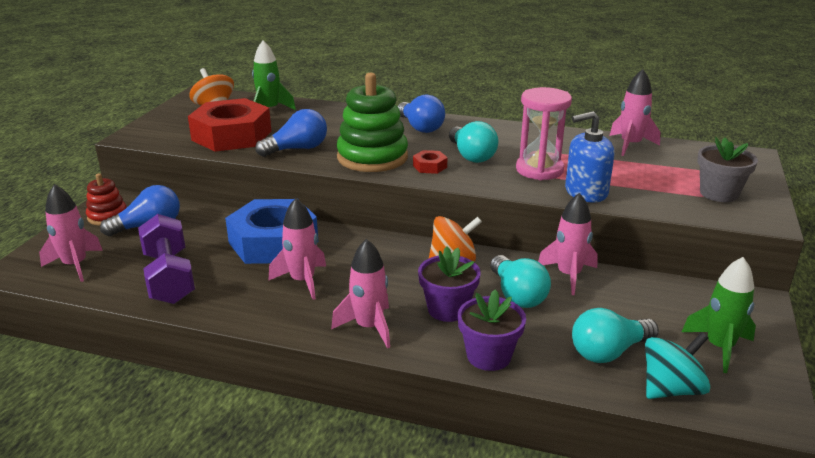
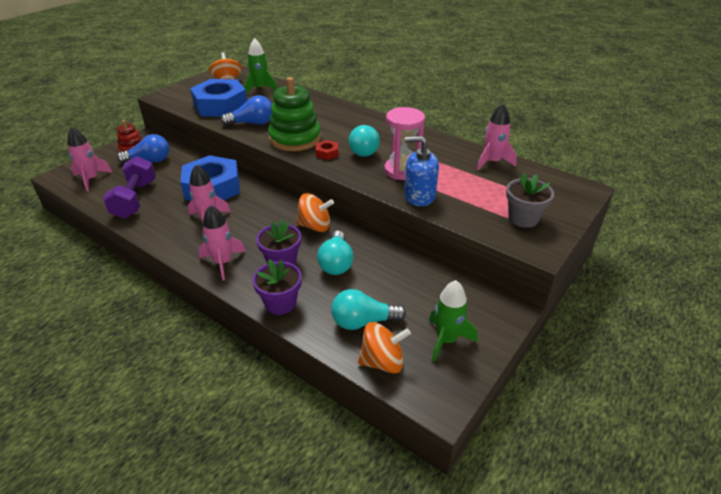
camera: 20 degrees right, 10 degrees up
(232, 135) = (220, 105): red nut -> blue nut
(420, 127) = (348, 119): blue light bulb -> none
(568, 275) = (384, 256): pink rocket -> none
(671, 389) = (382, 362): turquoise spinning top -> orange spinning top

